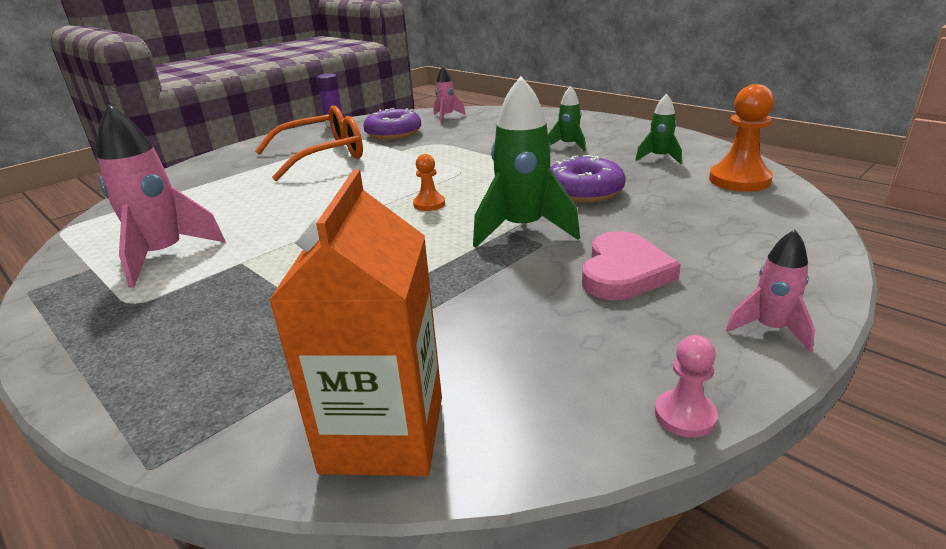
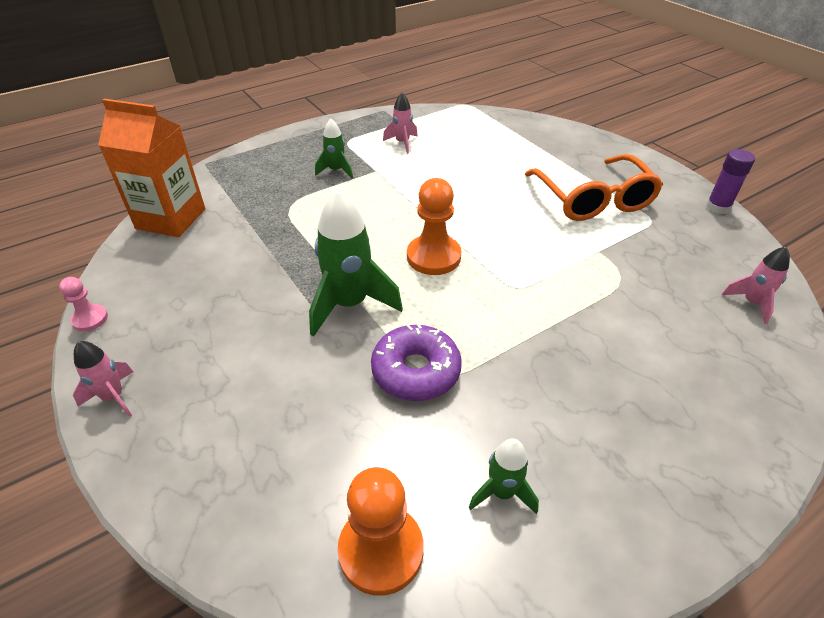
camera: 100 degrees right, 15 degrees up
(164, 256) = (402, 143): pink rocket -> pink rocket, size x0.54
(393, 133) = (669, 249): purple donut -> none
(429, 204) = (433, 257): orange pawn -> orange pawn, size x1.83
(568, 145) = (585, 403): green rocket -> green rocket (336, 170)
(623, 272) = (241, 345): pink heart -> none

